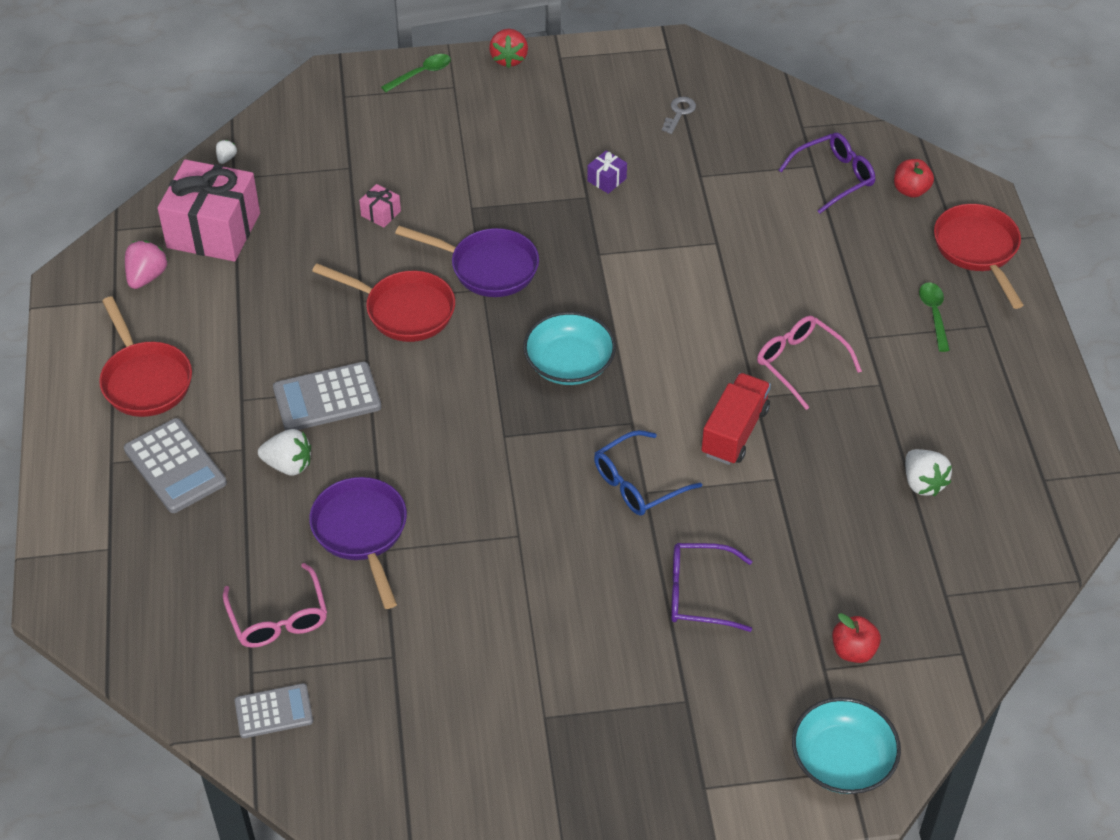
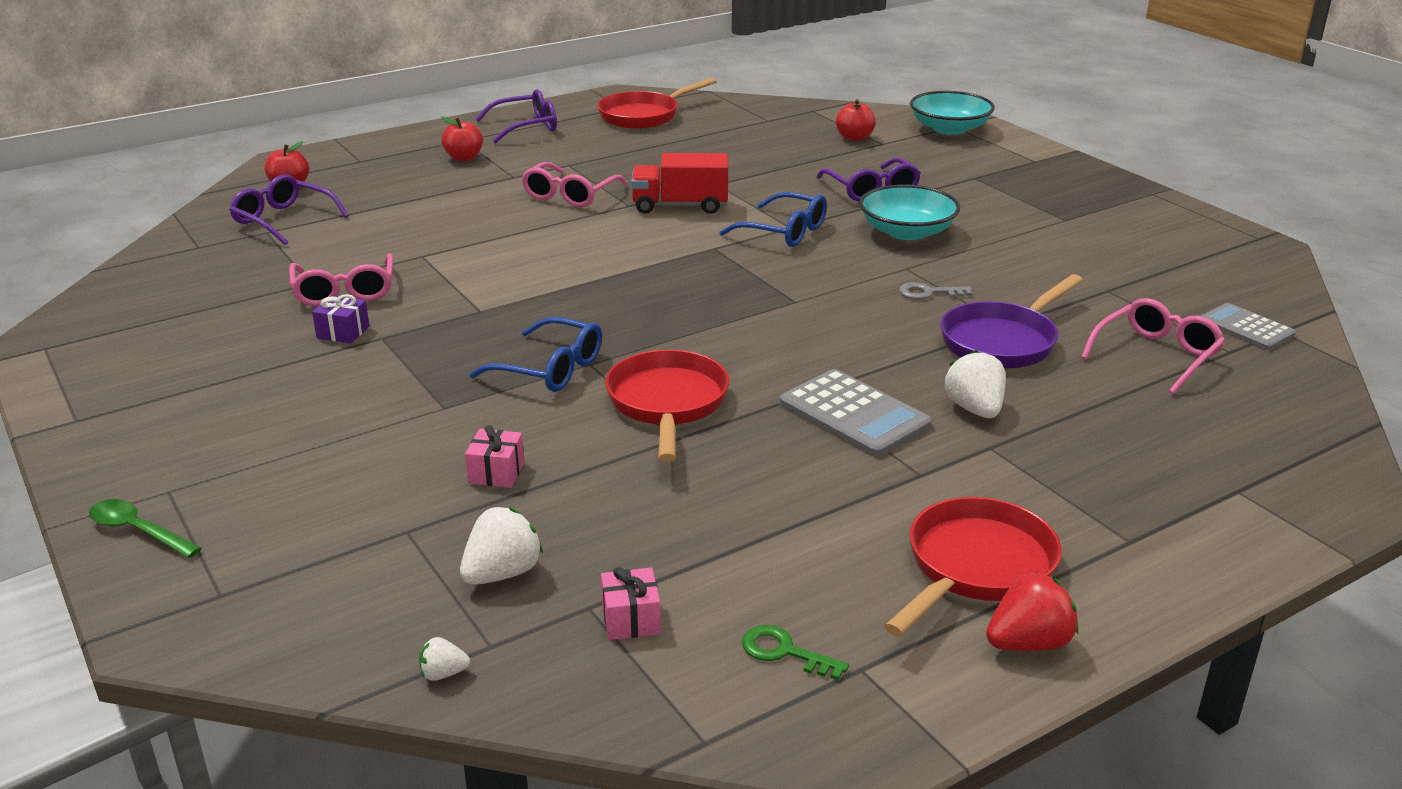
camera: 115 degrees left, 20 degrees down
(147, 277) = (784, 652): pink strawberry -> green key
(175, 466) = (1072, 487): grey calculator -> none
(213, 230) = (631, 619): pink gift -> pink gift, size x0.40
(488, 267) = (550, 369): purple pan -> blue glasses
(509, 59) = (85, 460): red strawberry -> red strawberry (1028, 643)
(569, 364) = (664, 291): turquoise bowl -> turquoise bowl (907, 232)
(674, 190) = (344, 291): none -> pink glasses
(679, 113) = (190, 315): grey key -> grey key (928, 293)
(923, 483) = (666, 138): white strawberry -> white strawberry (502, 573)
(934, 314) = (464, 158): green spoon -> red apple
(978, 250) = (365, 153): red pan -> red pan (644, 116)
(1008, 381) = (526, 127): none -> purple glasses

